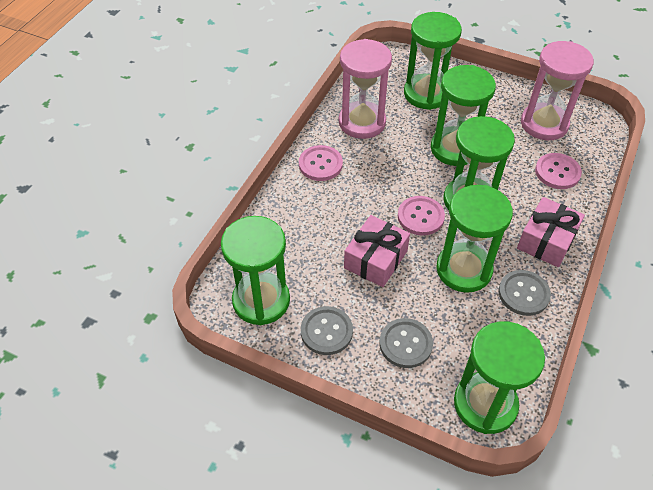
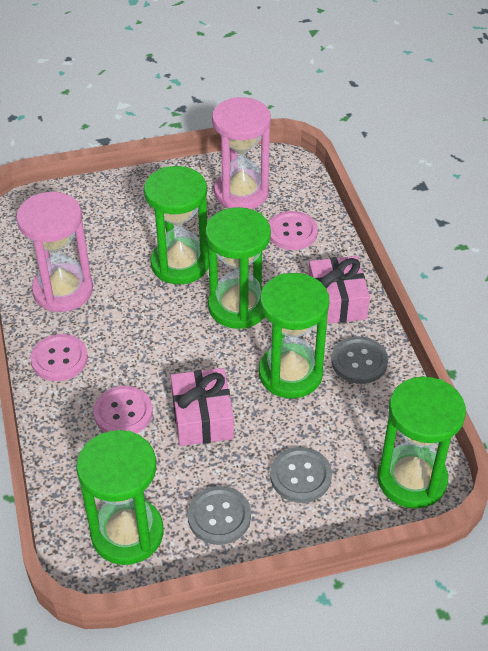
camera: 40 degrees left, 5 degrees down
(420, 217) = (207, 349): pink button -> pink button (123, 412)
(426, 94) = (103, 224): green hourglass -> none

